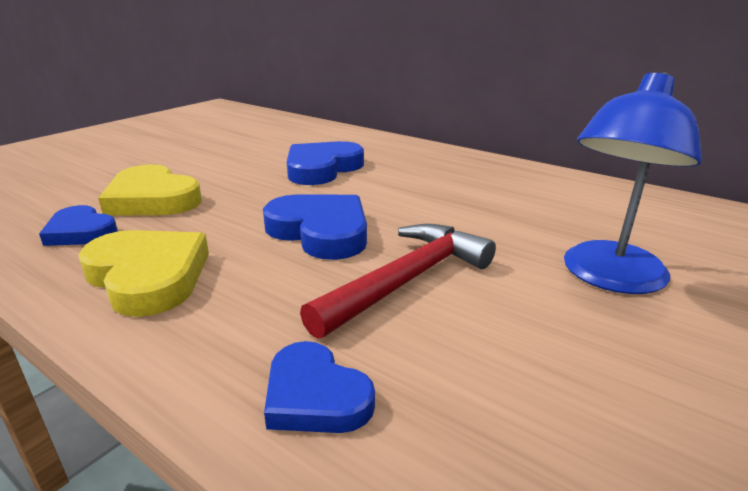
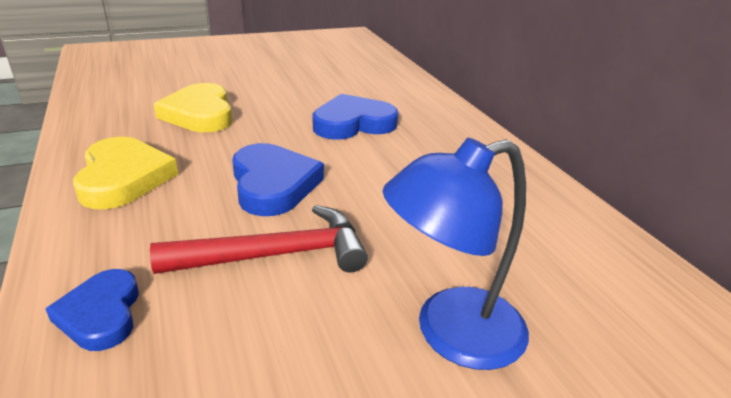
camera: 30 degrees right, 5 degrees up
(81, 232) = (129, 127): blue heart -> none

